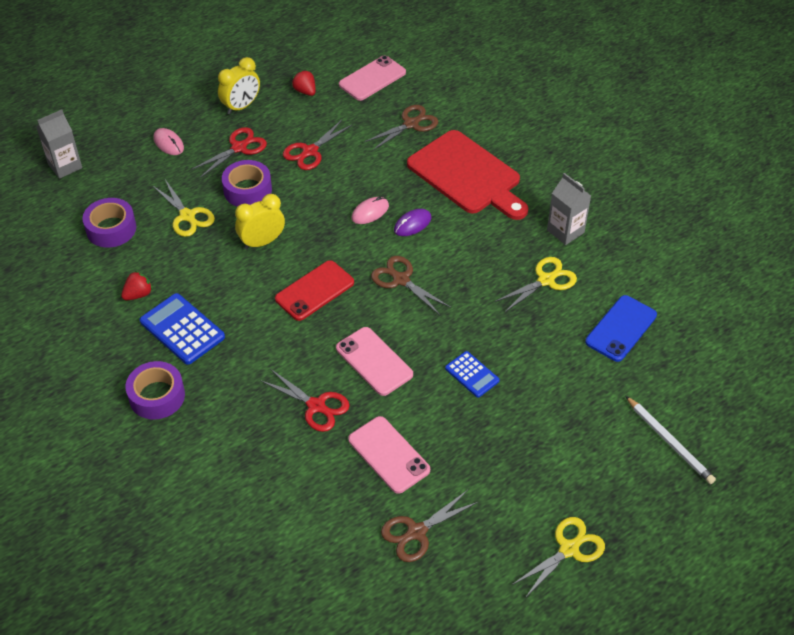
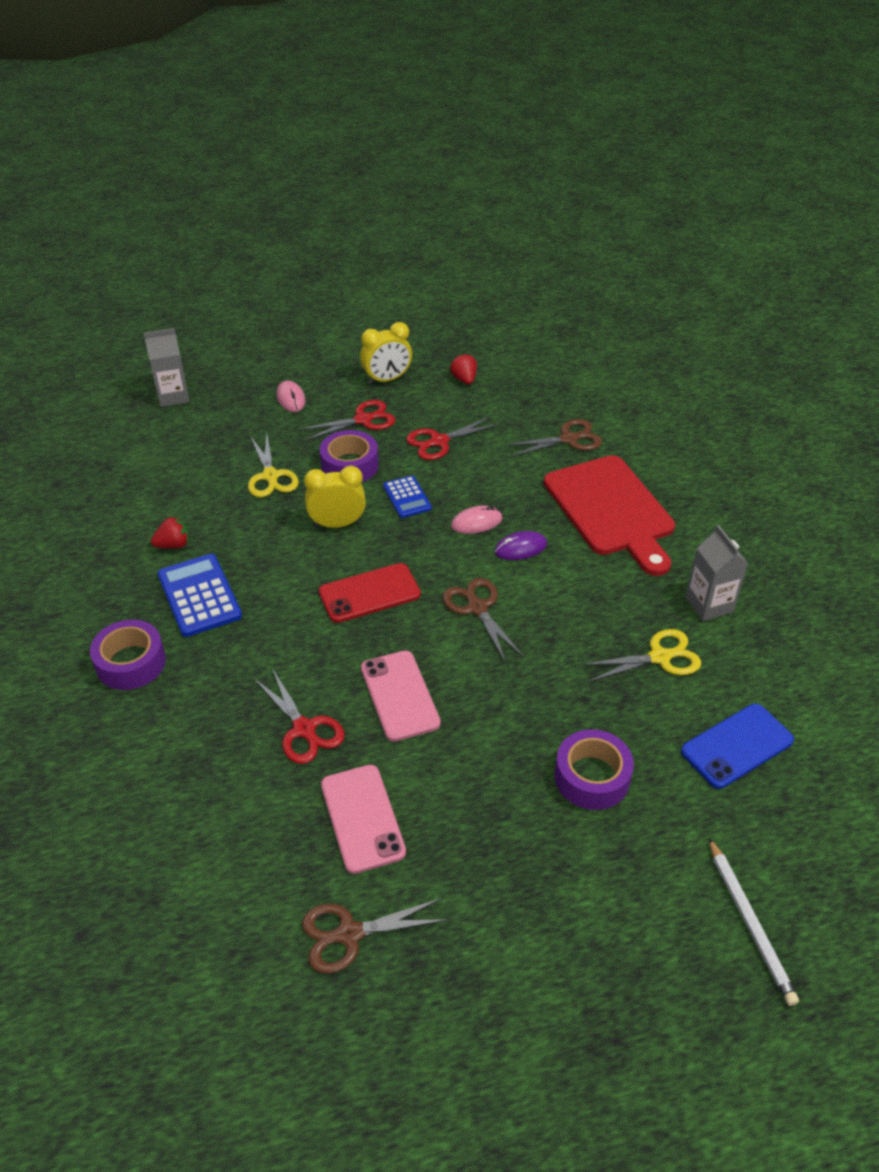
camera: 20 degrees right, 5 degrees down
(111, 229) = (184, 469): purple tape -> purple tape (592, 777)
(372, 78) = (545, 383): pink phone -> none
(472, 374) = (514, 748): blue calculator -> blue calculator (407, 497)
(569, 549) = (544, 1032): yellow scissors -> none

